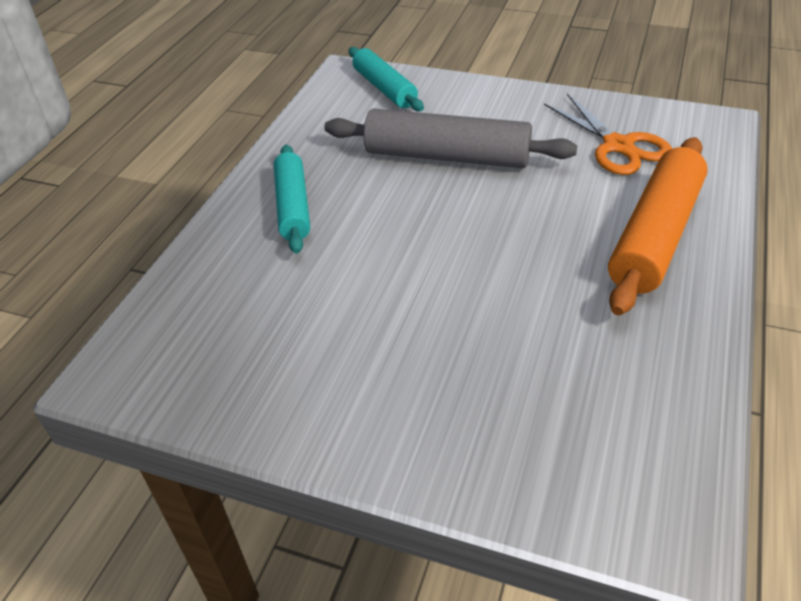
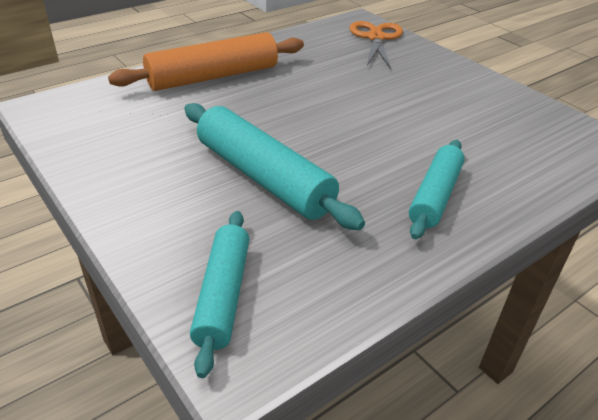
camera: 150 degrees left, 5 degrees down
(447, 156) = (263, 177): grey rolling pin -> turquoise rolling pin
(618, 146) = (132, 124): orange scissors -> orange scissors (376, 38)

